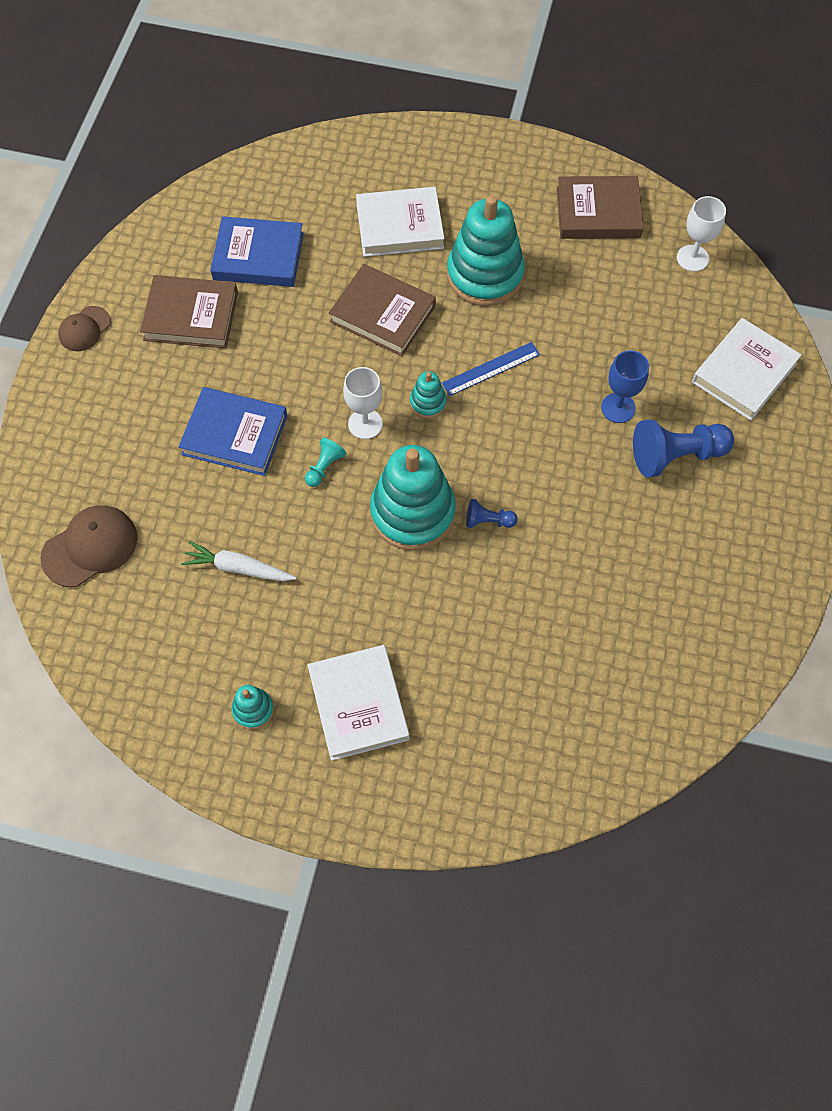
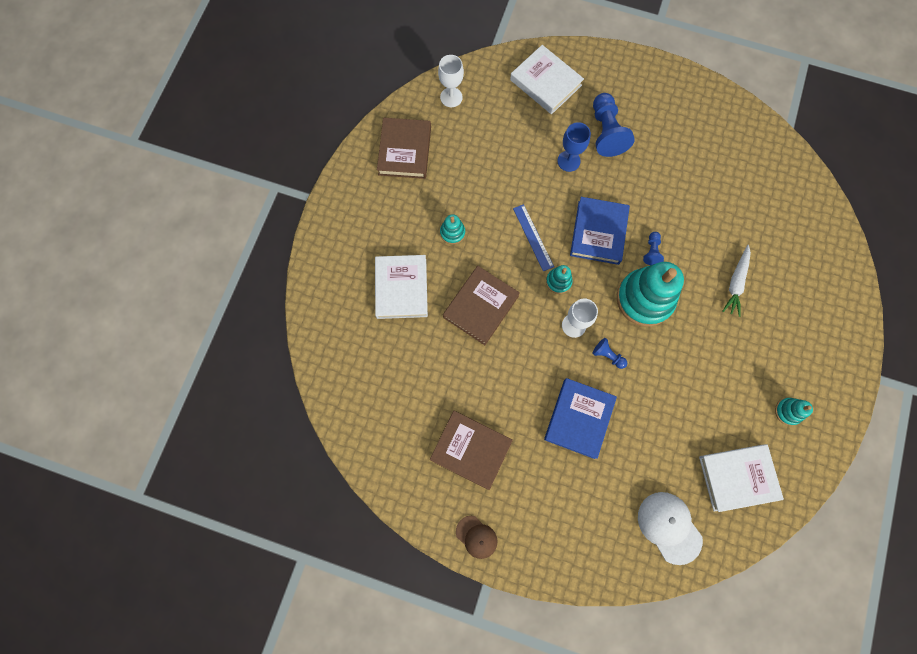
camera: 85 degrees left, 10 degrees up
(90, 547) = (669, 527): brown cap -> white cap
(191, 316) = (471, 450): brown book -> brown book turned 75 degrees counterclockwise
(238, 568) = (686, 419): white carrot -> white carrot (735, 283)
(258, 256) = (419, 396): blue book -> blue book (598, 232)
(324, 467) = (607, 355): turquoise pawn -> blue pawn
(358, 704) = (782, 343): white book -> white book (737, 477)
(485, 275) = (452, 232): turquoise stacking toy -> turquoise stacking toy, size x0.45

